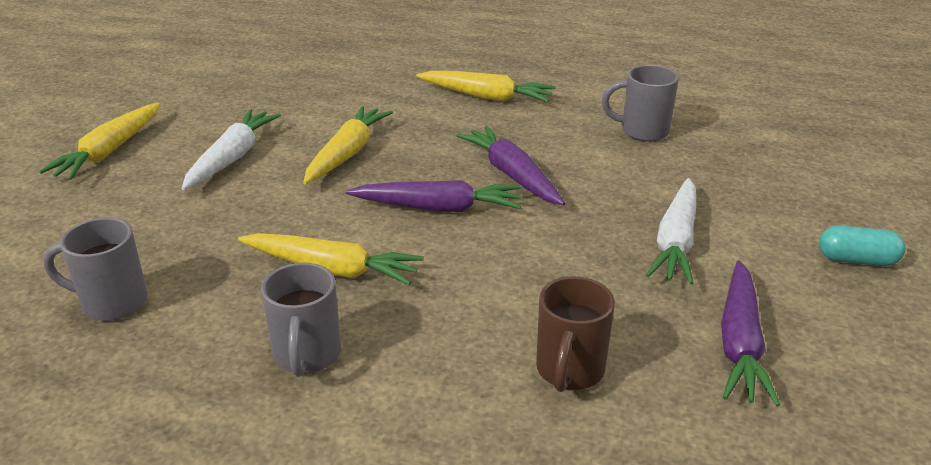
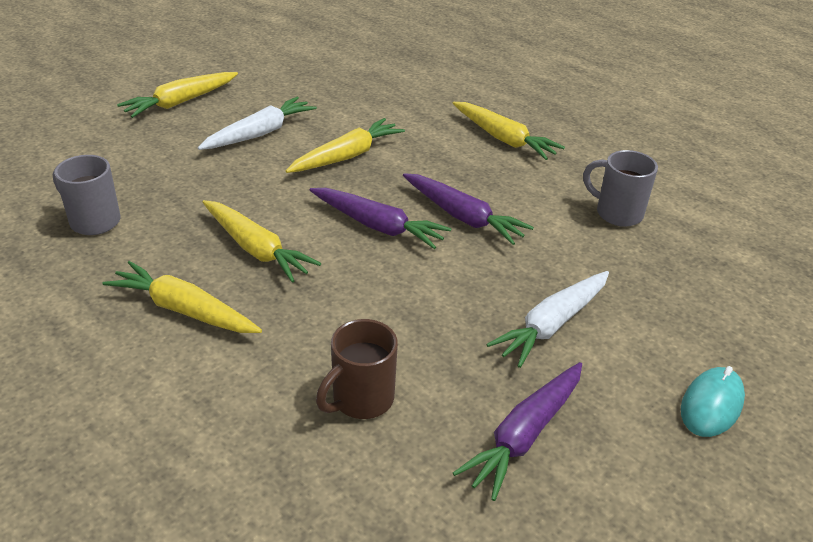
camera: 25 degrees right, 5 degrees up
(307, 355) = (184, 310): grey mug -> yellow carrot
(512, 175) = (463, 217): purple carrot -> purple carrot turned 135 degrees clockwise
(857, 260) = (711, 405): turquoise capsule -> turquoise mouse

